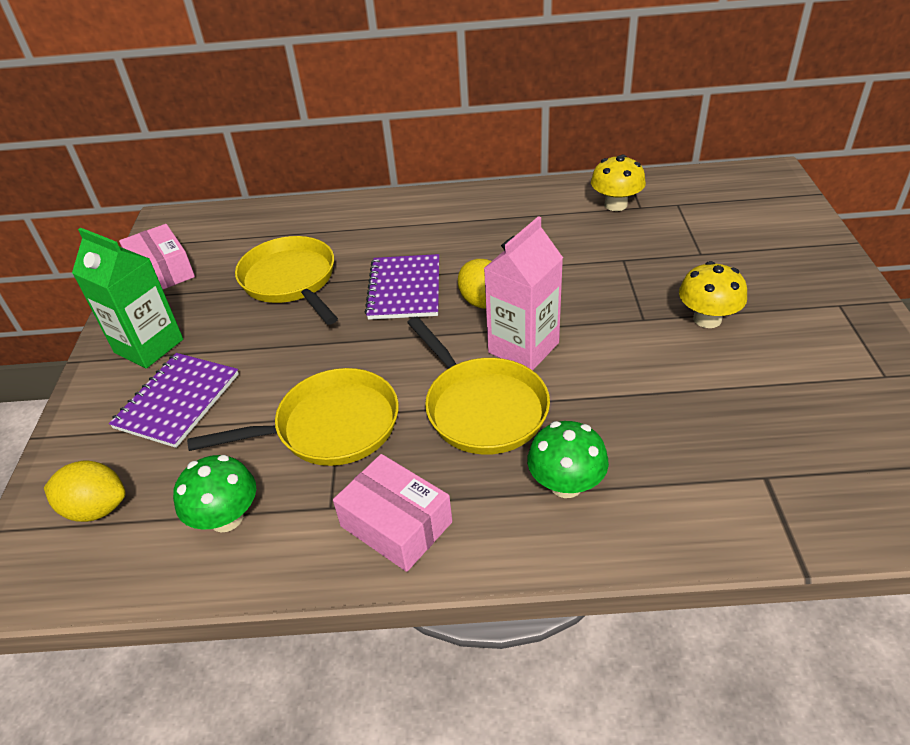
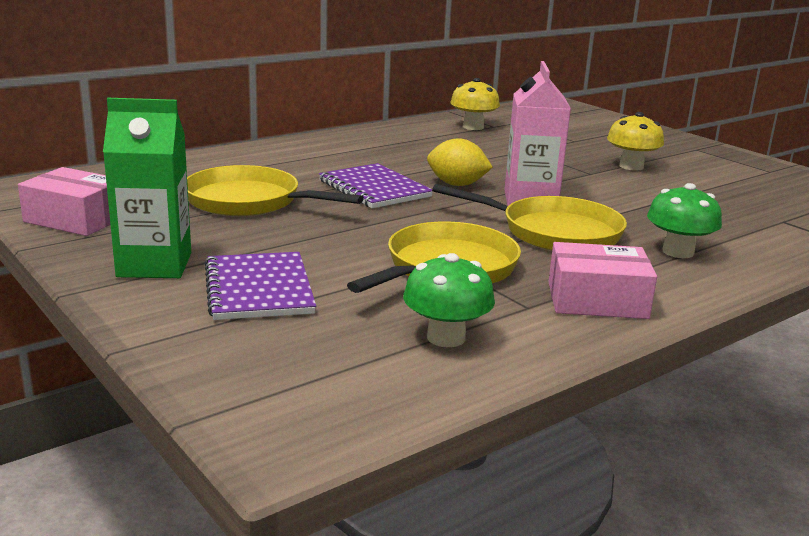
camera: 40 degrees left, 20 degrees down
(96, 508) = (294, 371): yellow lemon -> none

